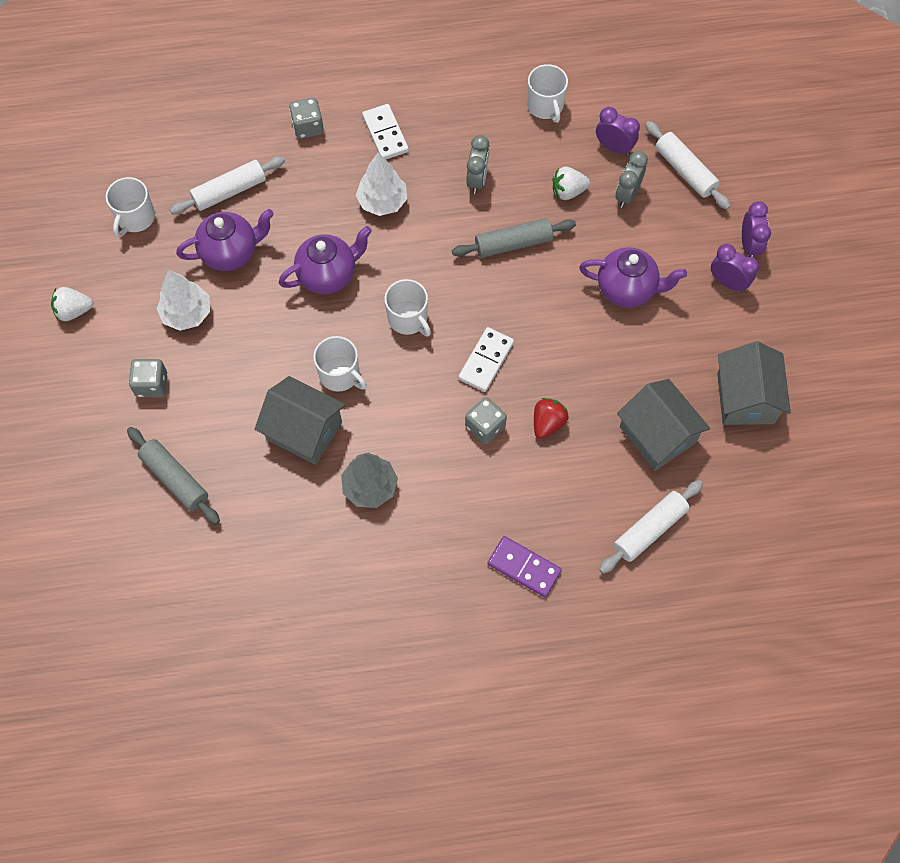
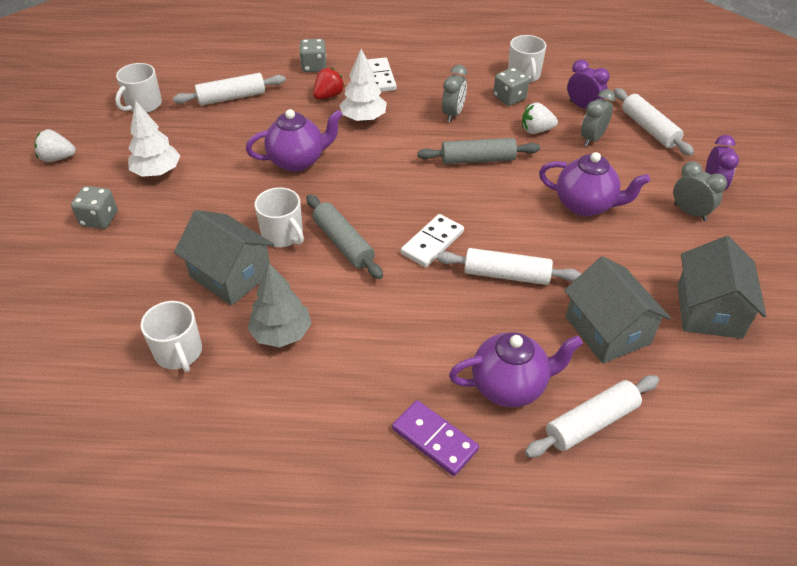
camera: 10 degrees right, 20 degrees down
(175, 479) = (84, 297): grey rolling pin -> grey rolling pin (343, 243)
(231, 253) = (215, 136): purple teapot -> purple teapot (509, 386)
(408, 319) = (363, 201): white mug -> white mug (179, 353)
(485, 426) = (419, 297): grey dice -> grey dice (509, 98)
(548, 423) = (487, 303): red strawberry -> red strawberry (328, 96)
(561, 388) = (506, 275): none -> white rolling pin
(728, 282) = (690, 212): purple clock -> grey clock

